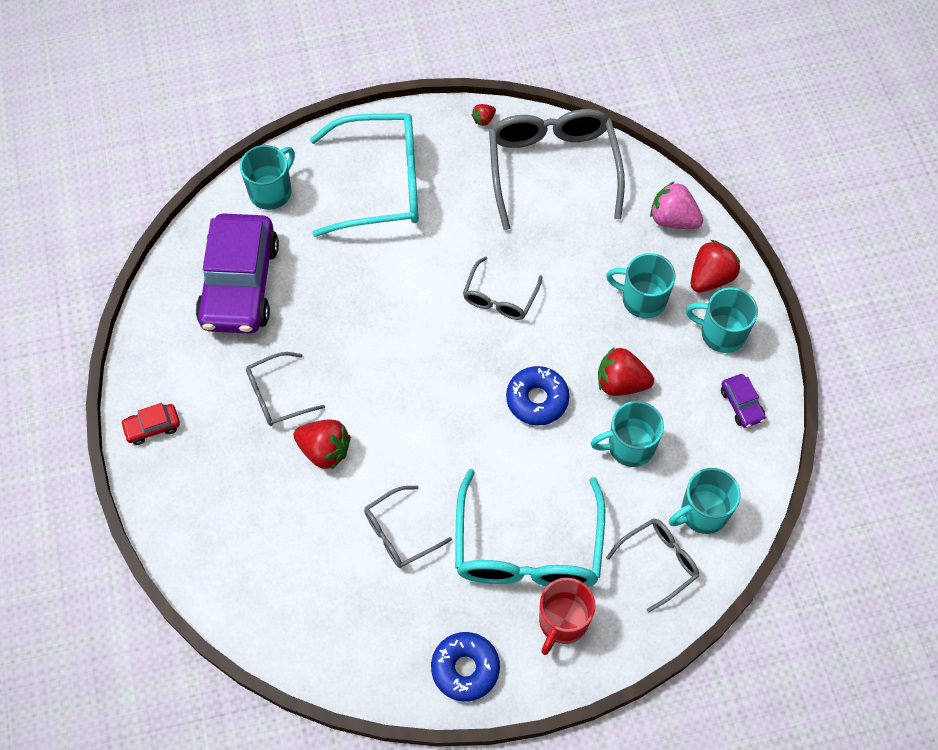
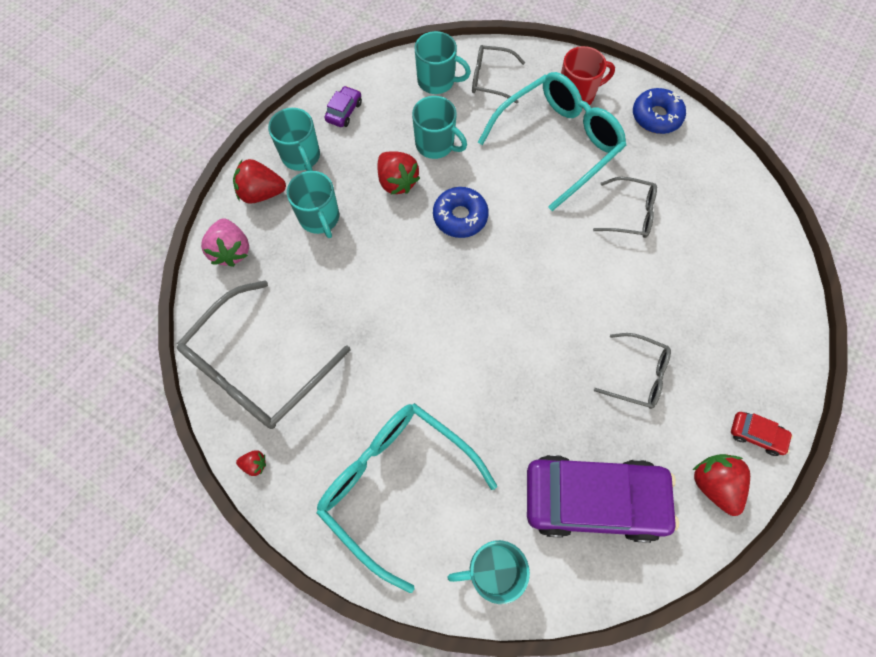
camera: 135 degrees left, 5 degrees up
(239, 284) = (593, 499): purple car -> purple car turned 45 degrees clockwise
(324, 450) = (635, 305): red strawberry -> red strawberry (713, 484)
(500, 298) = (409, 304): grey glasses -> none

